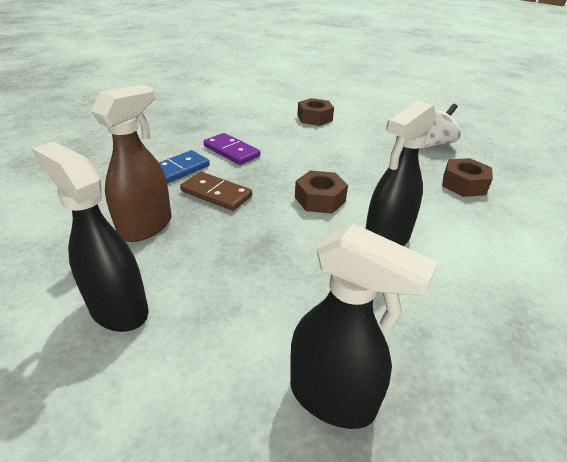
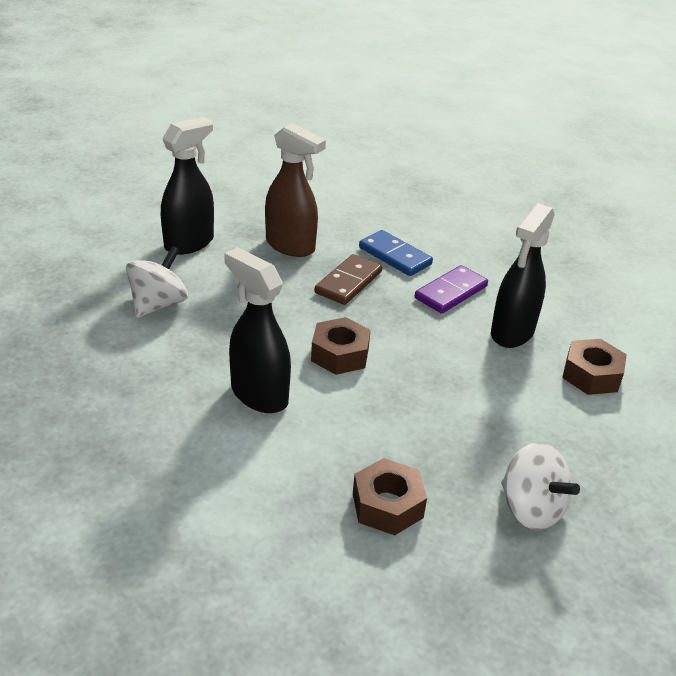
camera: 90 degrees right, 0 degrees up
(259, 324) = (158, 304): none -> white spinning top
(332, 397) = (83, 333): black spray bottle -> black spray bottle (512, 333)

